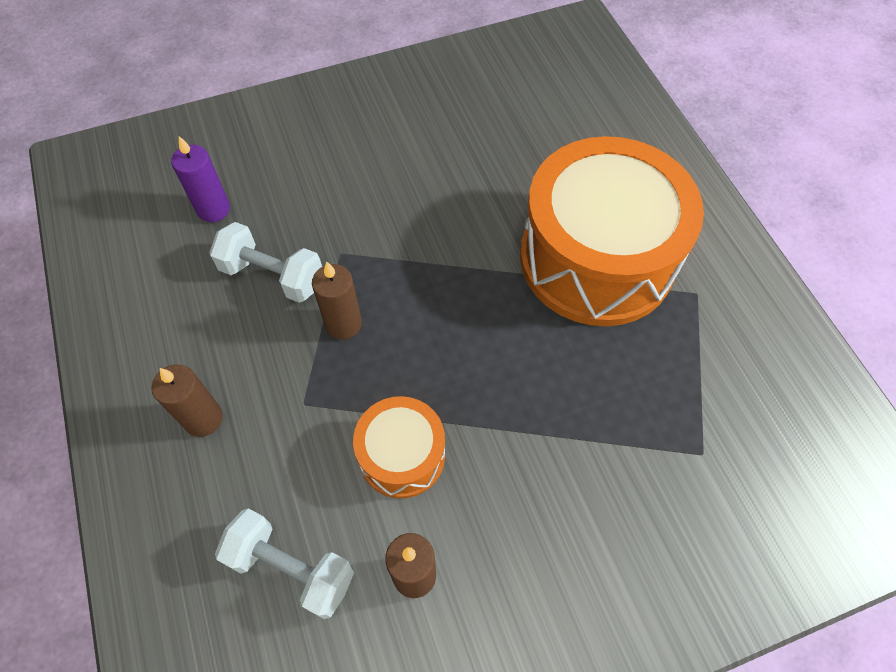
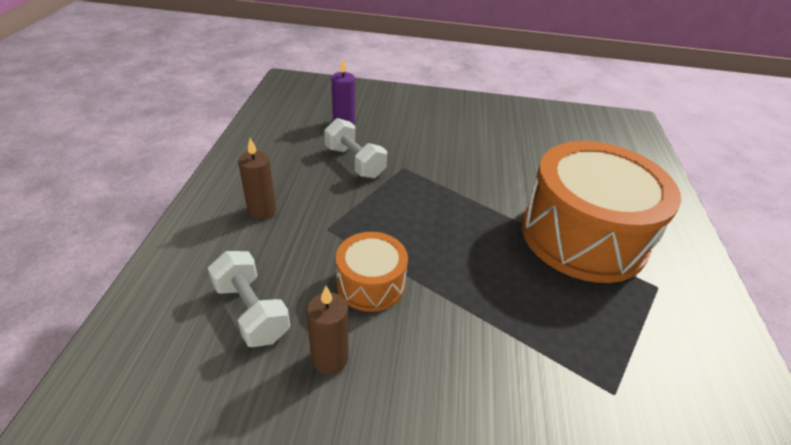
camera: 25 degrees right, 20 degrees down
(343, 324) = (381, 200): brown candle -> none

